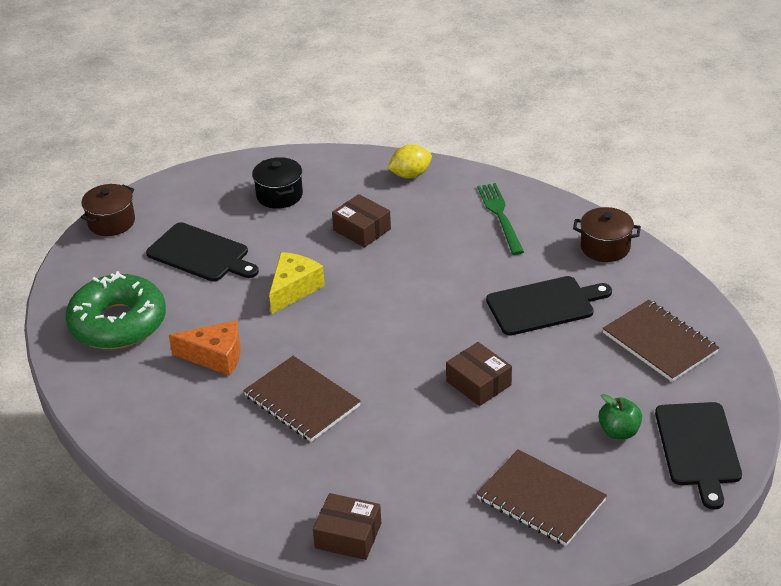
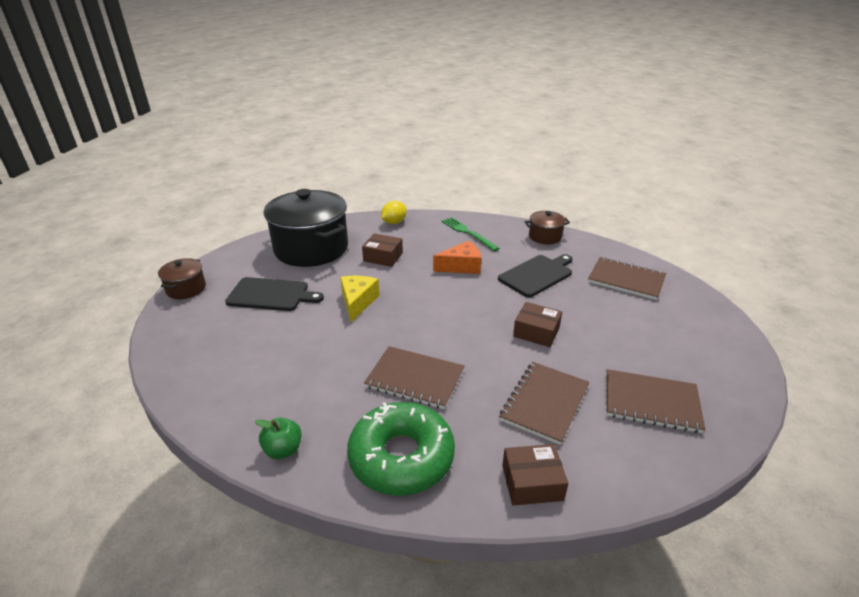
camera: 25 degrees left, 5 degrees down
(118, 323) = (223, 358): green donut -> green donut (401, 457)
(215, 357) = (322, 363): orange cheese -> orange cheese (461, 266)
(279, 195) = (311, 248): black pot -> black pot, size x2.17
(421, 466) = (544, 403): none -> brown notebook
(619, 431) = (655, 339): green apple -> green apple (283, 450)
(698, 448) = (713, 336): black cutting board -> none

